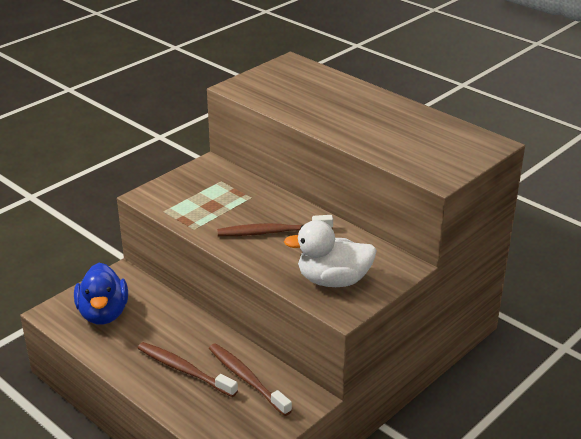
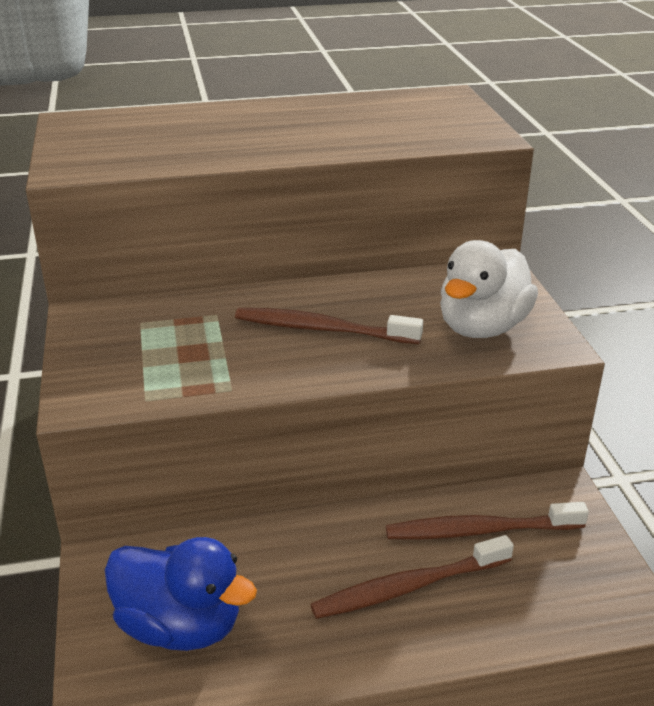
camera: 55 degrees left, 0 degrees up
(272, 232) = (322, 329): brown toothbrush -> brown toothbrush turned 75 degrees clockwise

